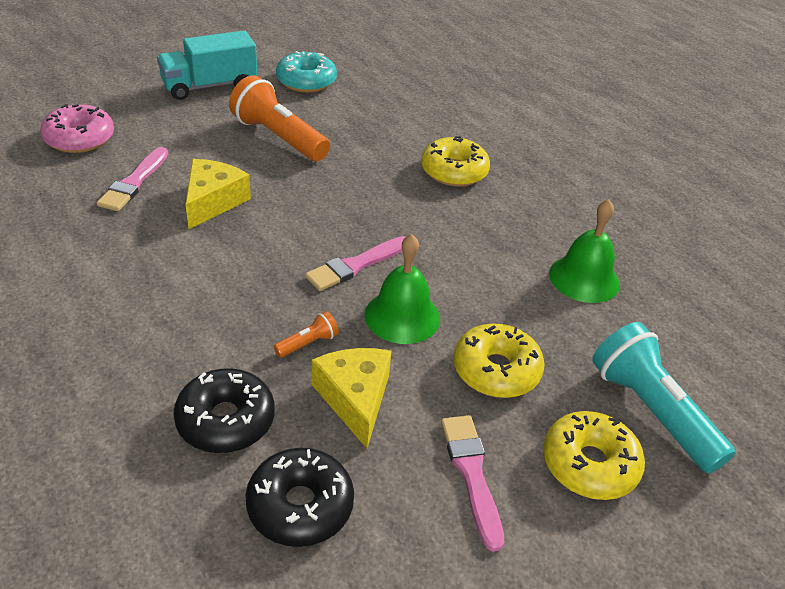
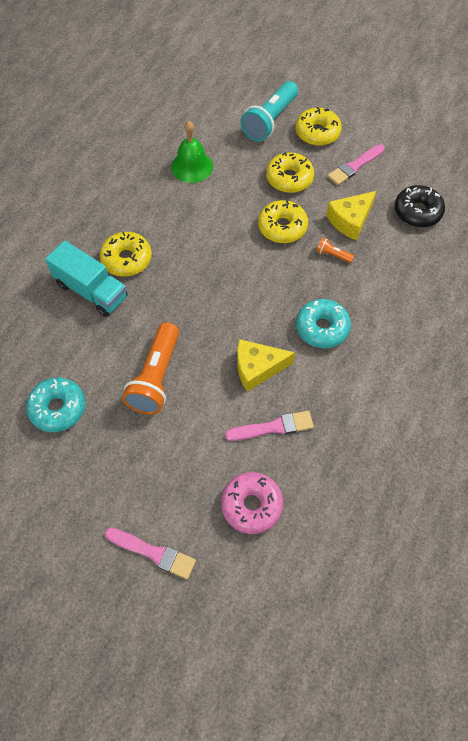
camera: 115 degrees left, 20 degrees up
(206, 274) = (322, 328): none -> turquoise donut
(209, 86) = (112, 473): turquoise truck -> turquoise truck (91, 291)
(225, 420) = (402, 260): black donut -> none
(356, 265) = (259, 264): pink brush -> pink brush (153, 553)
(402, 316) = (282, 227): green bell -> yellow donut

